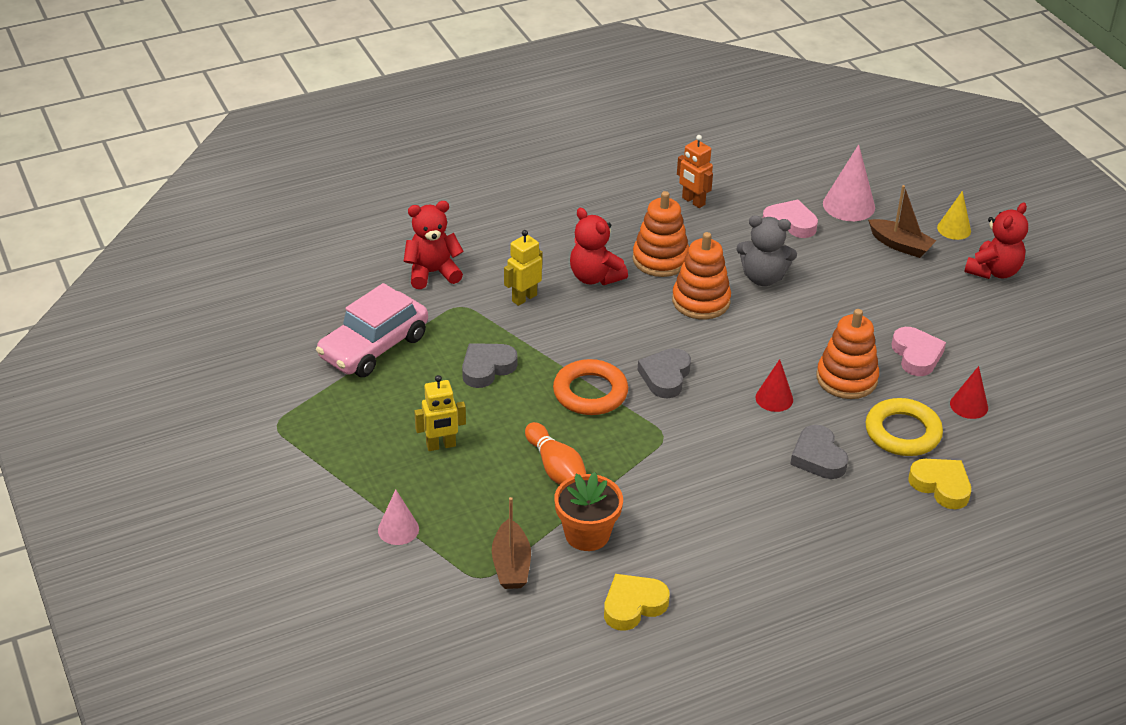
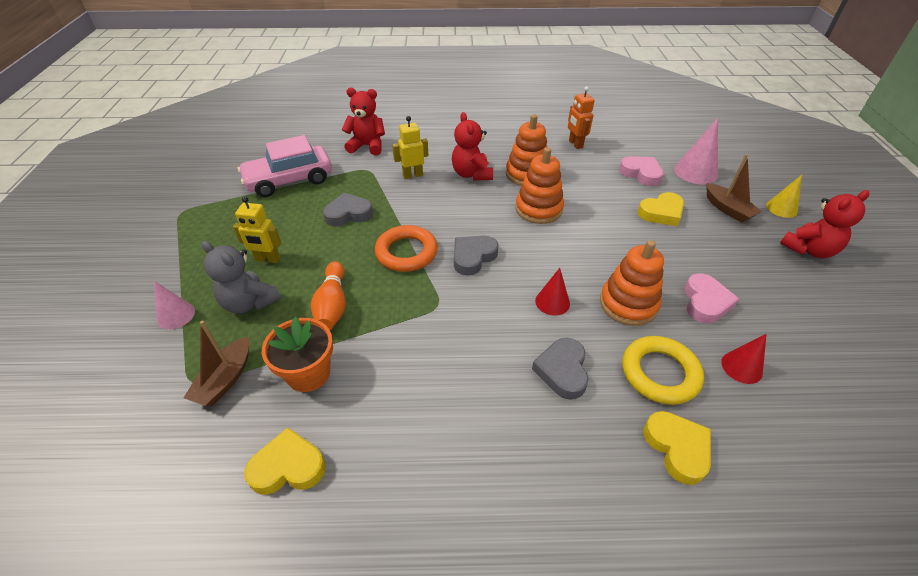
camera: 25 degrees right, 5 degrees up
(763, 277) = (598, 205): grey teddy bear -> grey teddy bear (249, 302)
(834, 269) = (661, 213): none -> yellow heart

